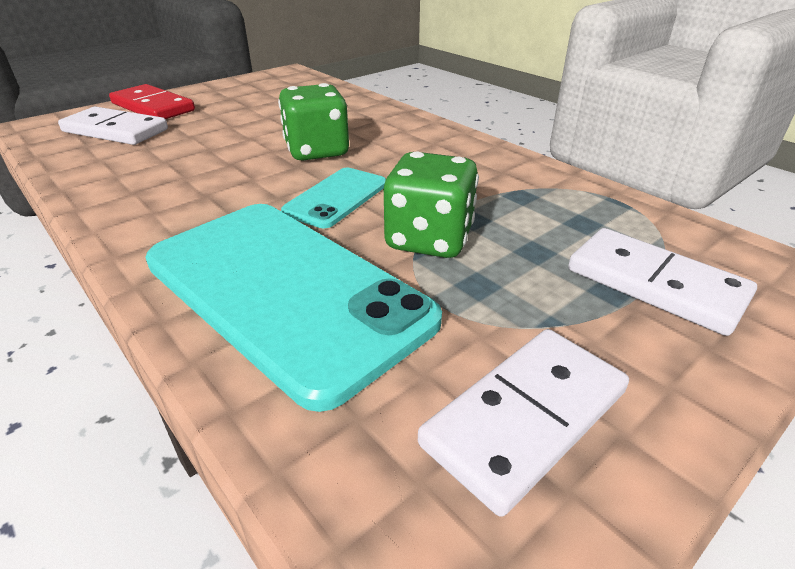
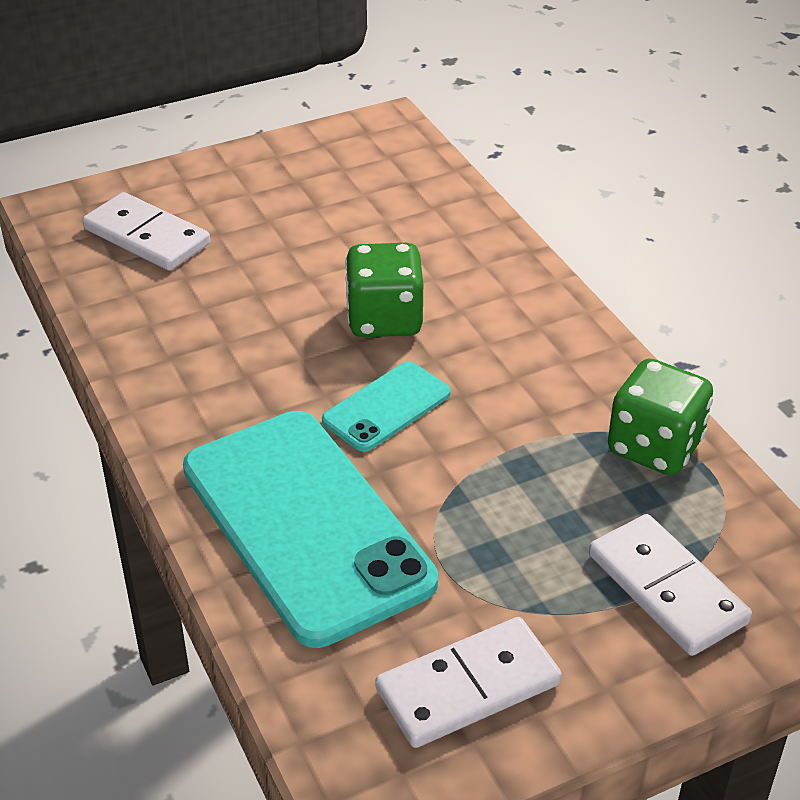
camera: 15 degrees right, 5 degrees up
(153, 107) = (193, 189): red domino -> none
(429, 239) = (465, 488): green dice -> green dice (654, 447)

